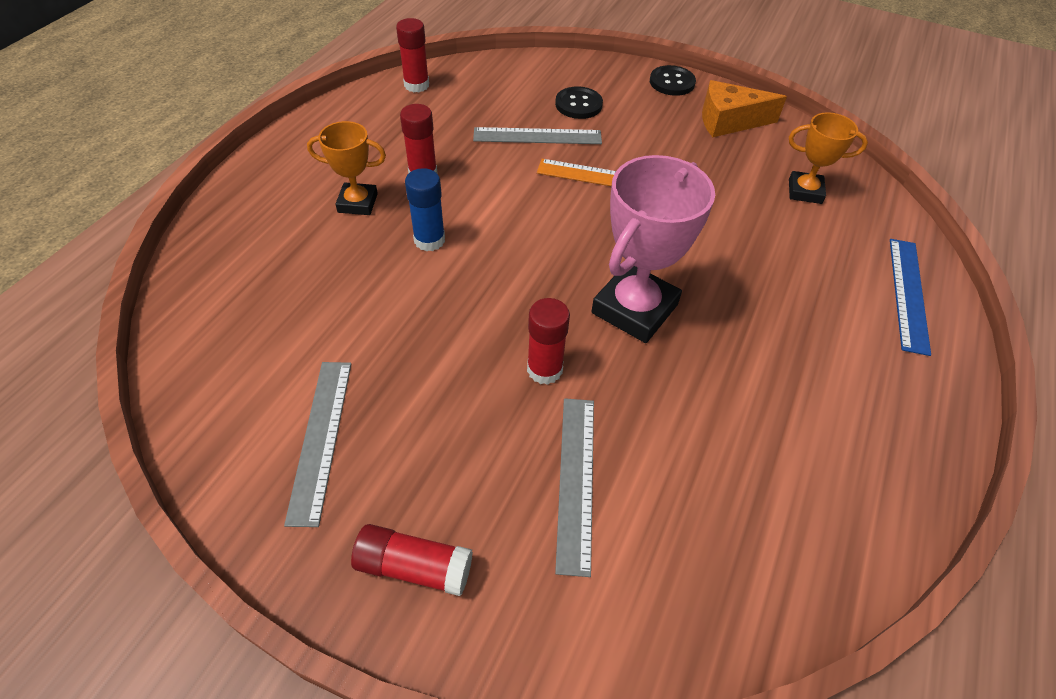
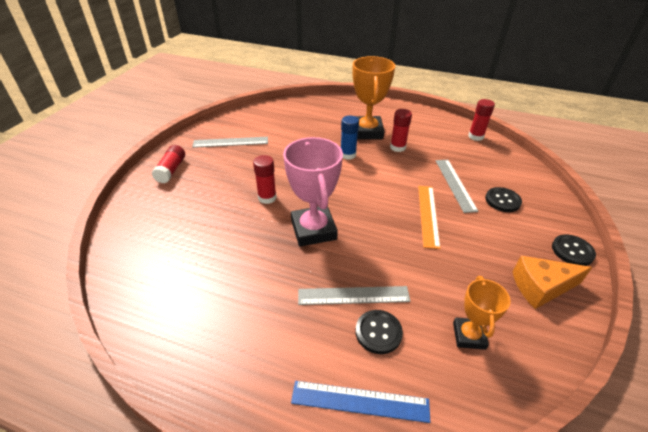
camera: 85 degrees right, 10 degrees down
(357, 203) = (367, 132): orange trophy -> orange trophy, size x1.72
(575, 480) = (202, 211): grey ruler -> grey ruler (353, 295)
(634, 309) = (313, 230): pink trophy -> pink trophy turned 45 degrees clockwise
(729, 121) = (541, 287): orange cheese -> orange cheese turned 90 degrees counterclockwise
(816, 264) = (378, 332): none -> black button

